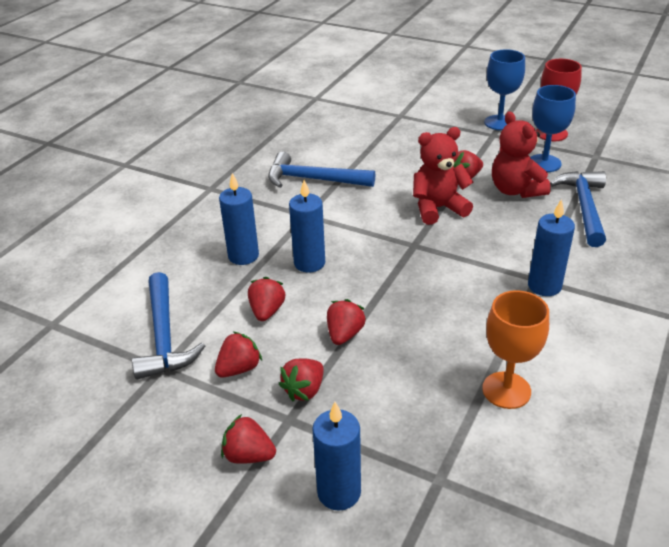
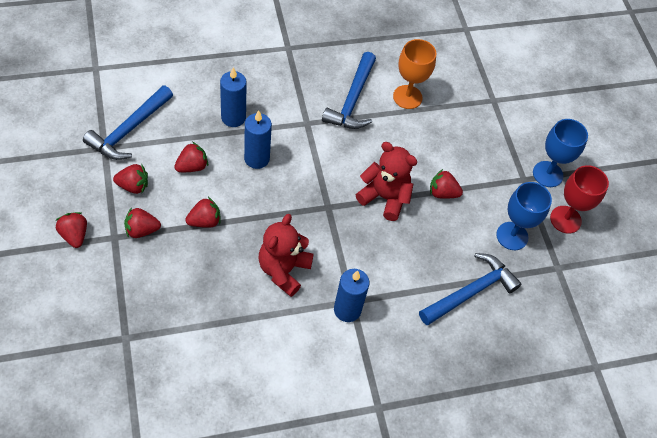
camera: 40 degrees right, 20 degrees up
(313, 179) = (352, 100): blue hammer -> blue hammer turned 135 degrees counterclockwise
(339, 492) = (81, 294): blue candle -> none
(506, 390) = (223, 336): orange goblet -> orange goblet (407, 97)
(515, 190) = (454, 235): red teddy bear -> red teddy bear (283, 270)

